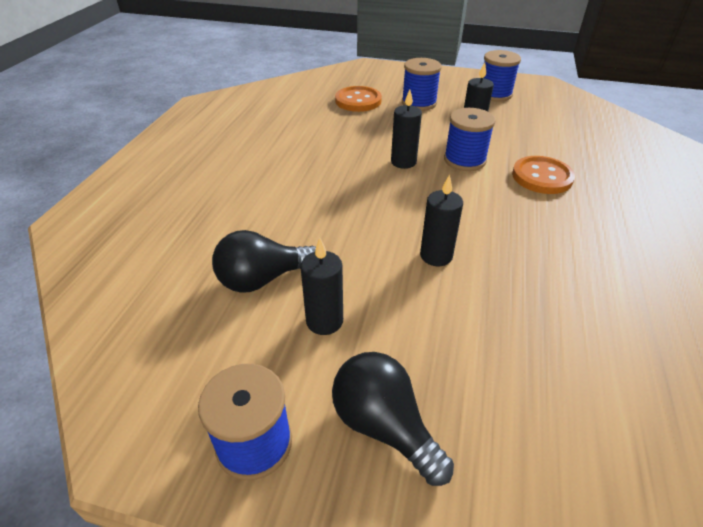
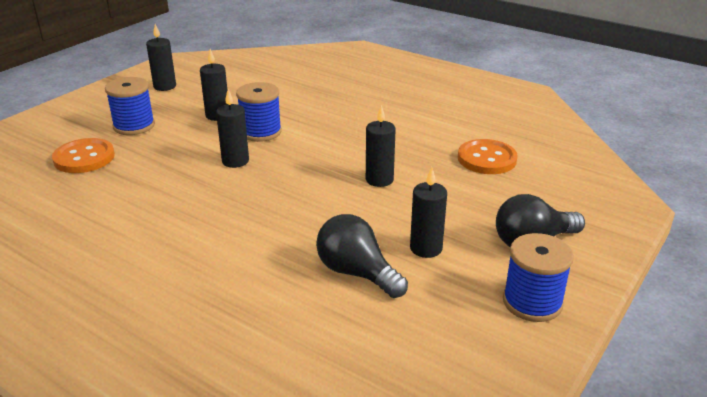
camera: 70 degrees left, 10 degrees down
(263, 279) = (357, 273): black light bulb -> black light bulb turned 135 degrees clockwise
(494, 94) = (165, 86): blue spool -> black candle
(542, 177) = (314, 108): orange button -> orange button (487, 159)

